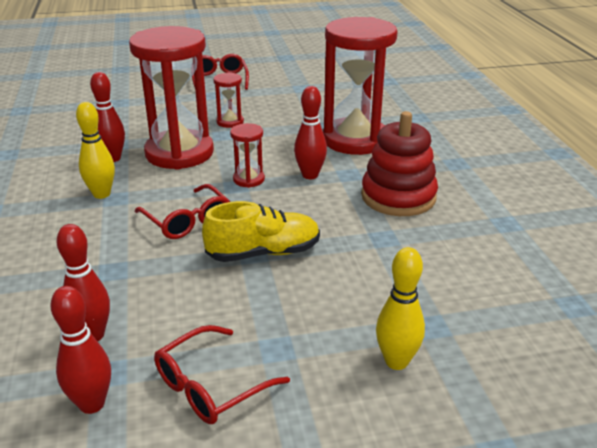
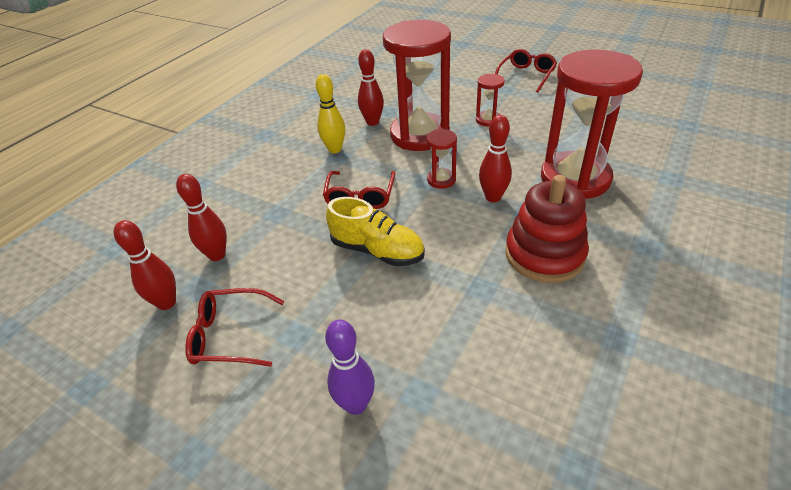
camera: 45 degrees right, 10 degrees up
(396, 361) = (356, 404): yellow bowling pin -> purple bowling pin

